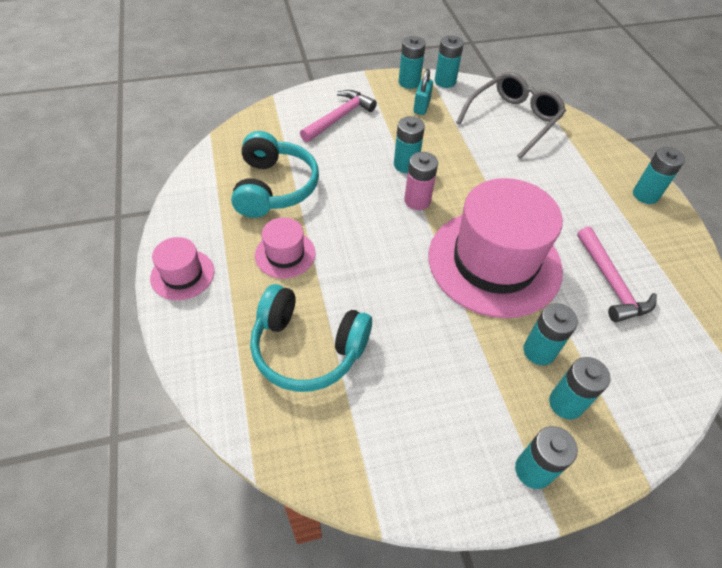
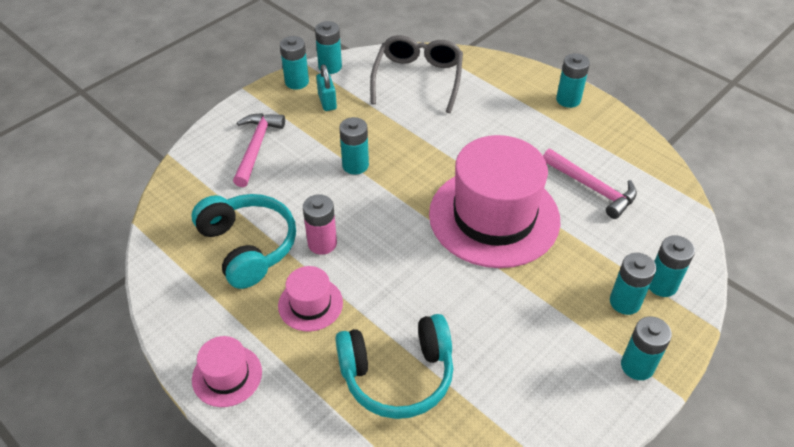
camera: 30 degrees left, 5 degrees down
(417, 201) = (391, 194): pink battery -> pink battery (322, 243)
(539, 351) = (578, 272): turquoise battery -> turquoise battery (661, 285)

